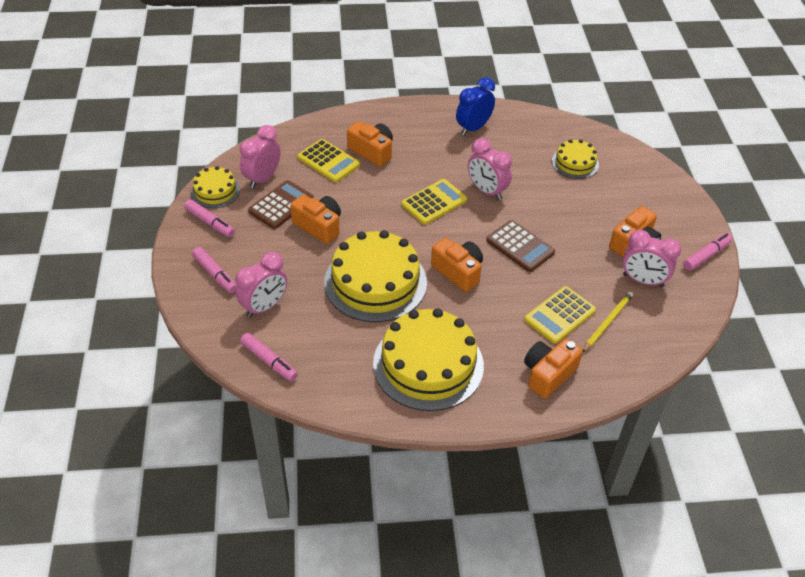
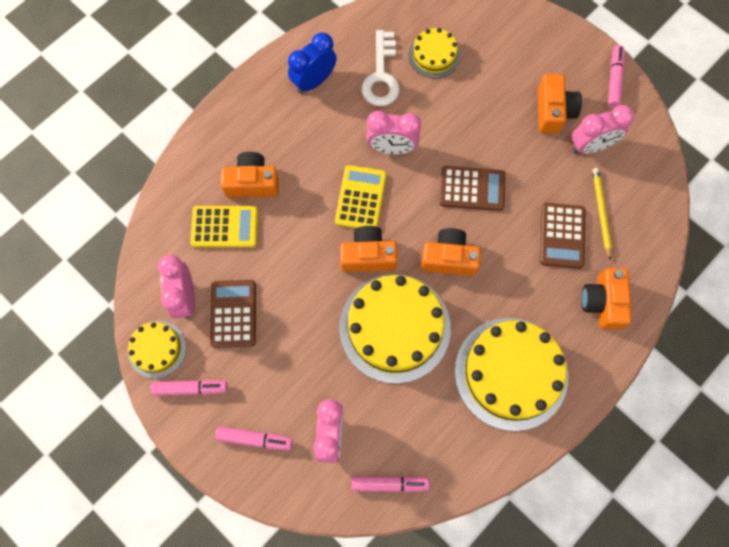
camera: 40 degrees left, 25 degrees up
(319, 226) = (290, 309): orange camera -> orange camera (368, 256)
(473, 128) = (314, 81): blue clock -> blue clock turned 45 degrees clockwise
(523, 151) = (381, 76): none -> white key
(559, 315) = (562, 236): yellow calculator -> brown calculator

